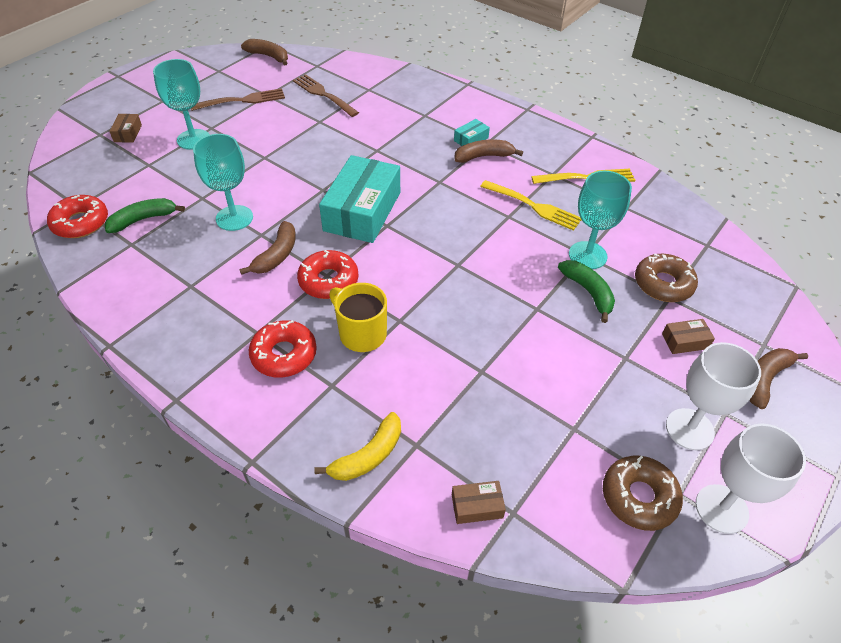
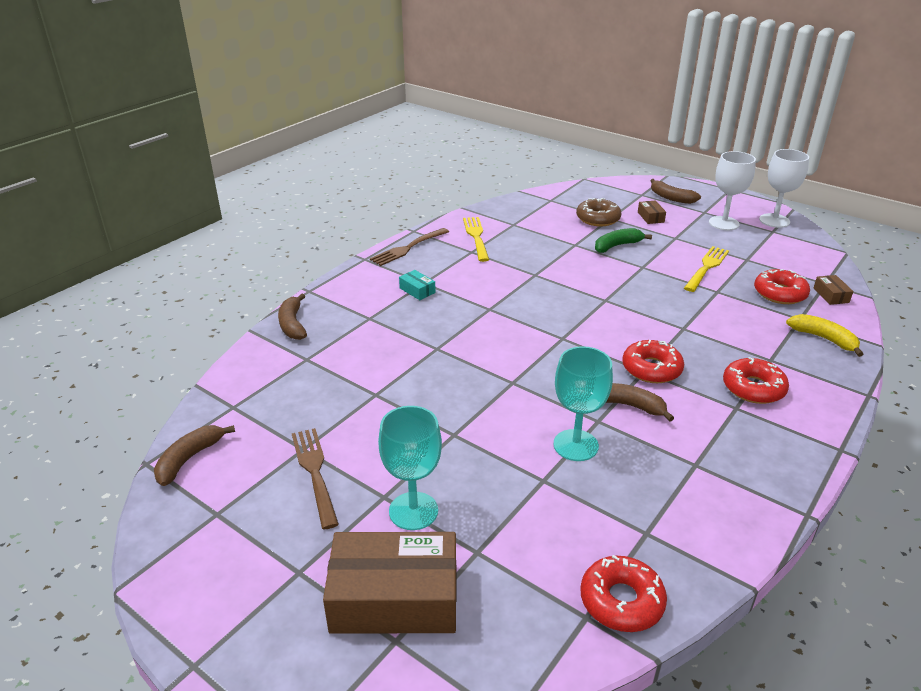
camera: 90 degrees left, 15 degrees down
(128, 133) = (394, 598): brown box -> brown box, size x2.40
(143, 219) = (598, 530): green banana -> none
(324, 95) = (313, 394): brown fork -> brown fork (408, 248)
(361, 333) = (707, 347): yellow mug -> none
(362, 211) = (544, 353): turquoise box -> none
(479, 440) = (780, 293): none -> red donut
(484, 156) = (446, 284): brown banana -> brown banana (292, 324)
(533, 206) = (519, 263): yellow fork -> yellow fork (706, 268)
(587, 255) = (575, 243): turquoise goblet -> none
(639, 497) = (784, 243): brown donut -> none

